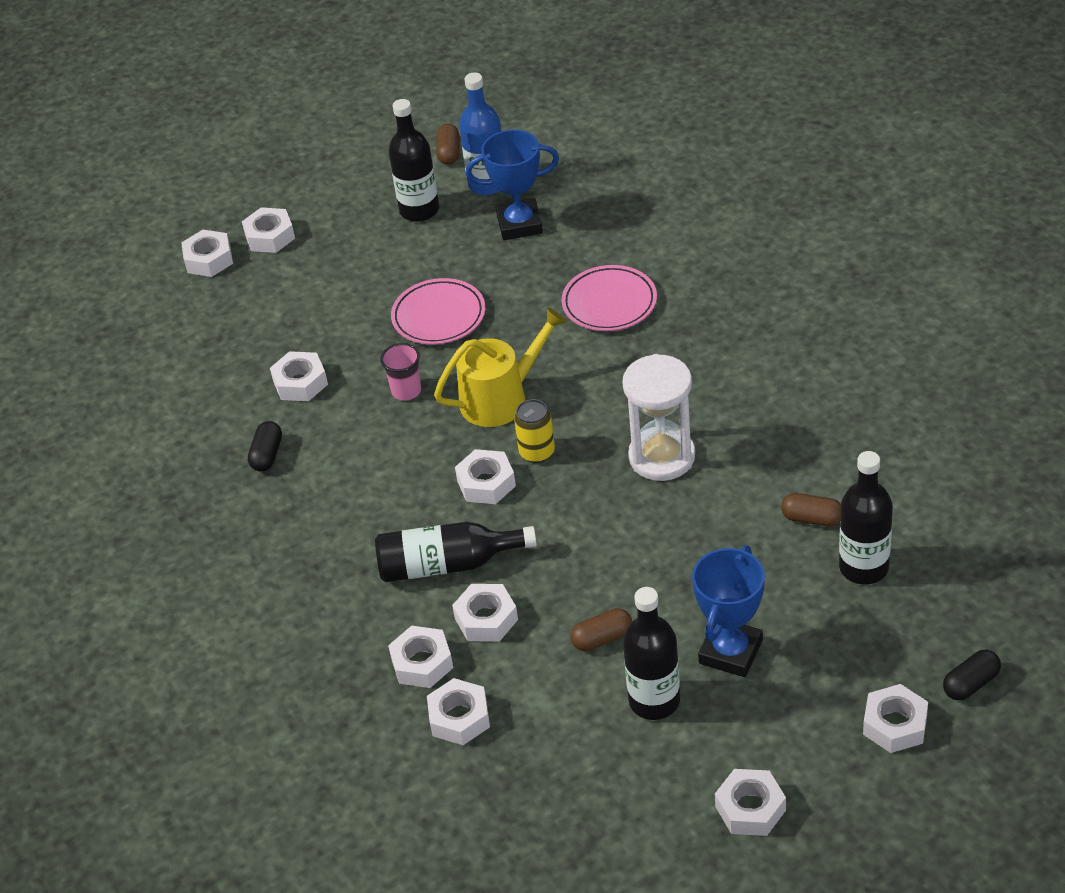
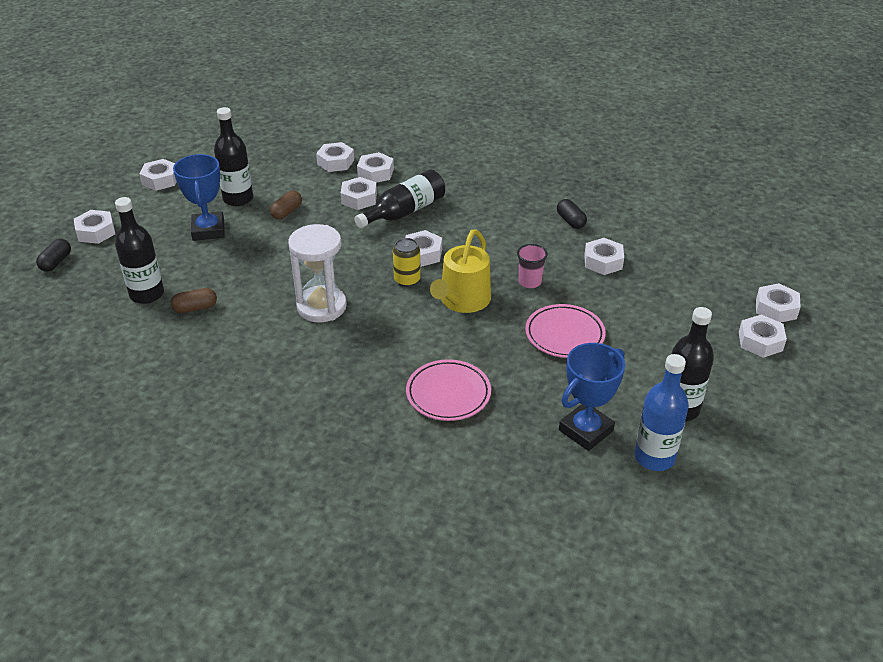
camera: 140 degrees right, 5 degrees down
(449, 153) = (724, 474): brown capsule -> none

